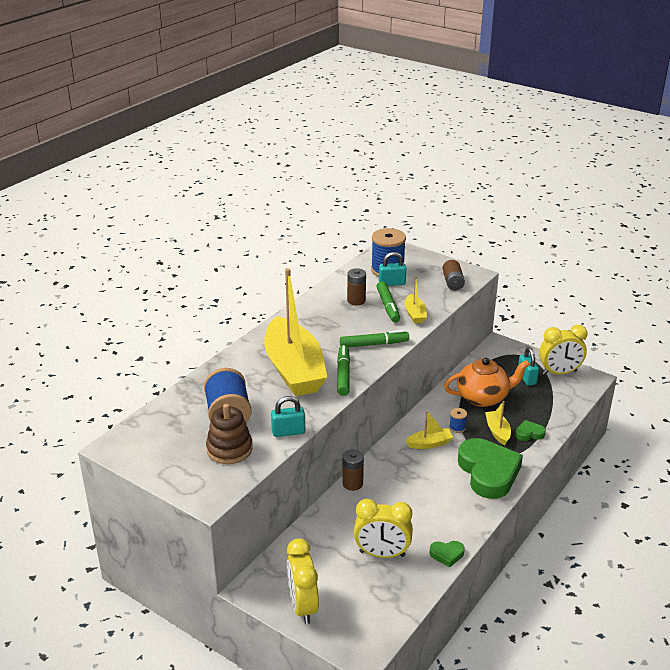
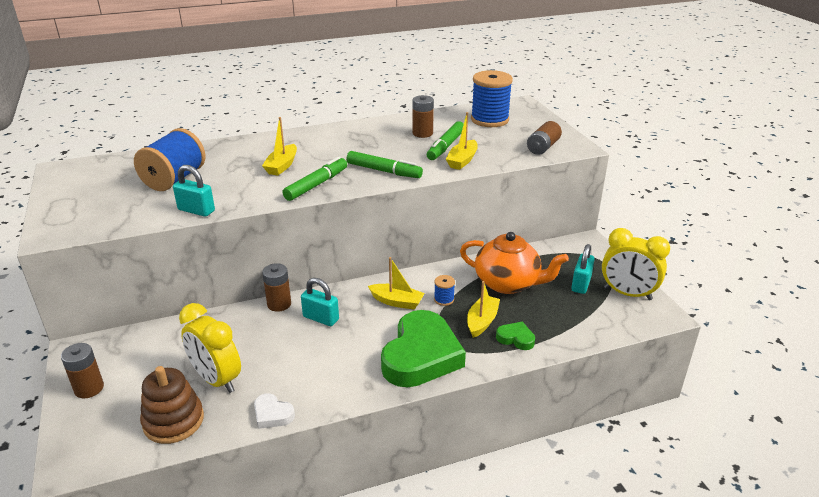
camera: 35 degrees right, 0 degrees up
(229, 449) = (131, 204): brown stacking toy -> brown stacking toy (173, 421)
(294, 370) = (282, 166): yellow boat -> yellow boat, size x0.42
(302, 606) = (89, 388): yellow clock -> brown battery
(392, 283) = (478, 130): turquoise padlock -> turquoise padlock (321, 318)
(447, 554) = (272, 414): green heart -> white heart

